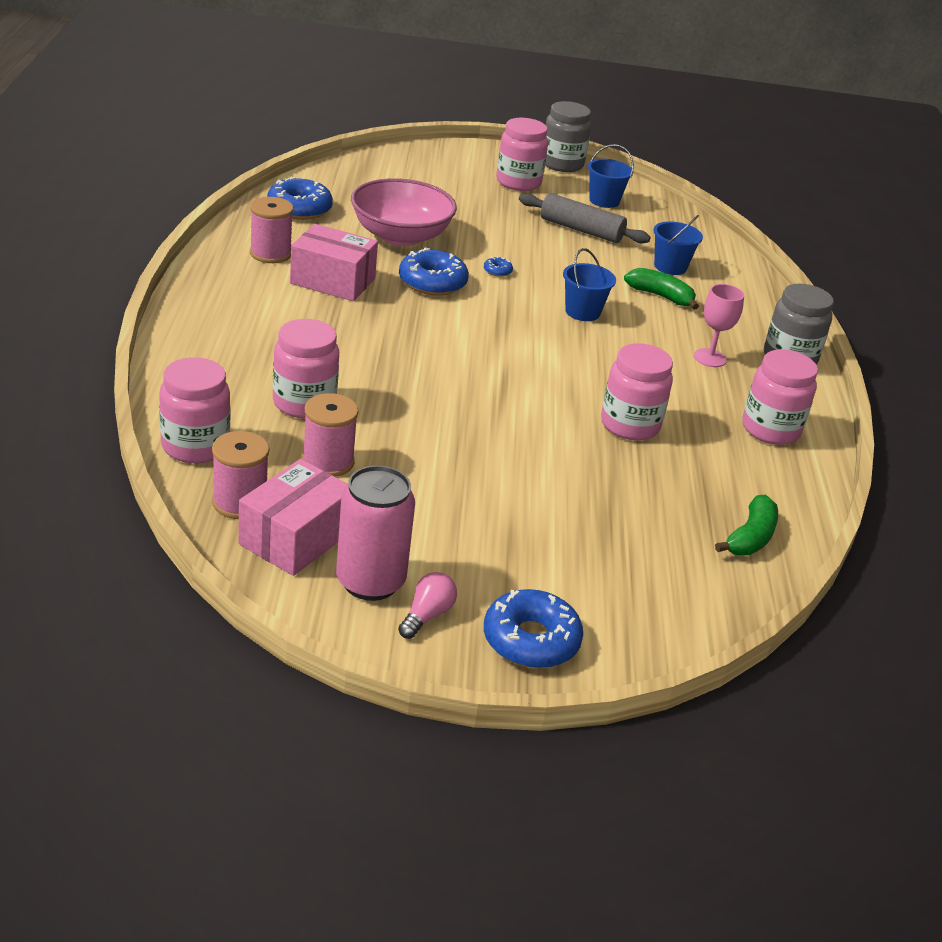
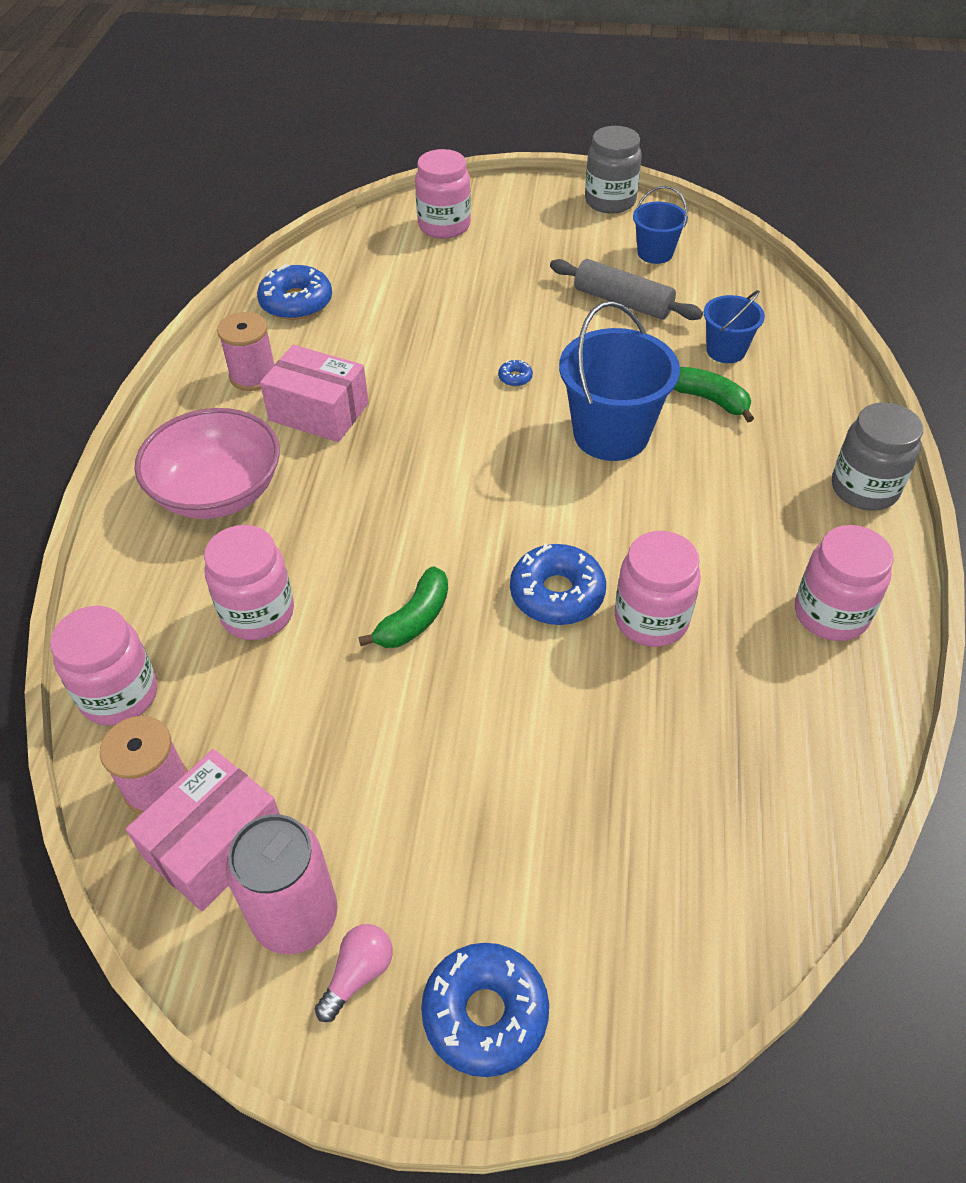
camera: 10 degrees right, 15 degrees up
(328, 462) = (272, 710): pink spool -> none
(400, 236) = (407, 333): pink bowl -> pink bowl (218, 492)
(432, 282) = (435, 403): blue donut -> blue donut (557, 594)
(518, 182) = (555, 235): pink jar -> pink jar (444, 226)
(582, 312) = (611, 434): blue bucket -> blue bucket, size x1.79
(710, 358) = (762, 497): pink goblet -> none
(750, 537) = (789, 809): green banana -> green banana (414, 619)

